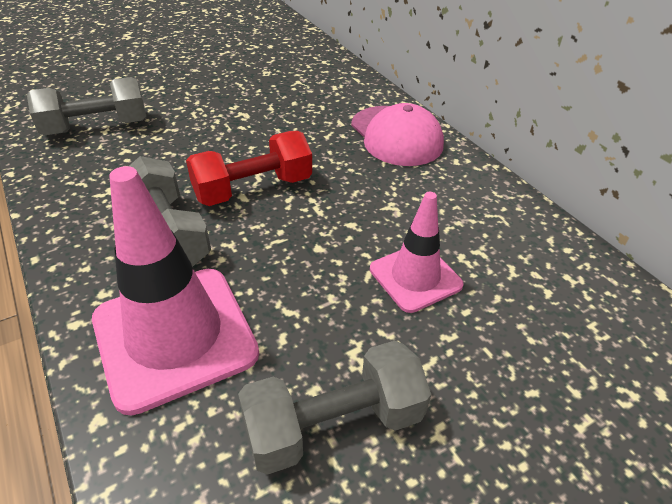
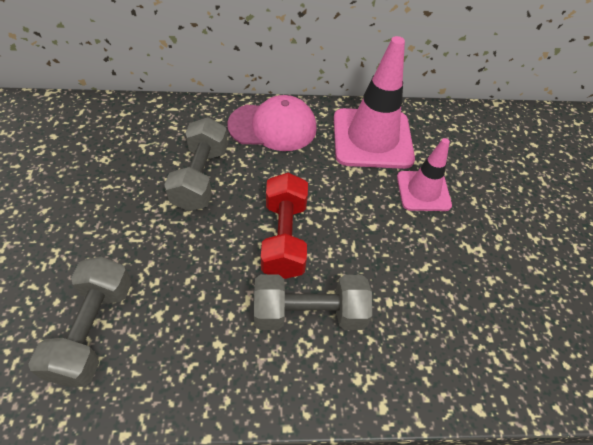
camera: 65 degrees left, 10 degrees up
(174, 336) = (422, 341): pink traffic cone -> pink traffic cone (372, 138)
(334, 424) = (517, 280): grey dumbbell -> grey dumbbell (201, 177)

